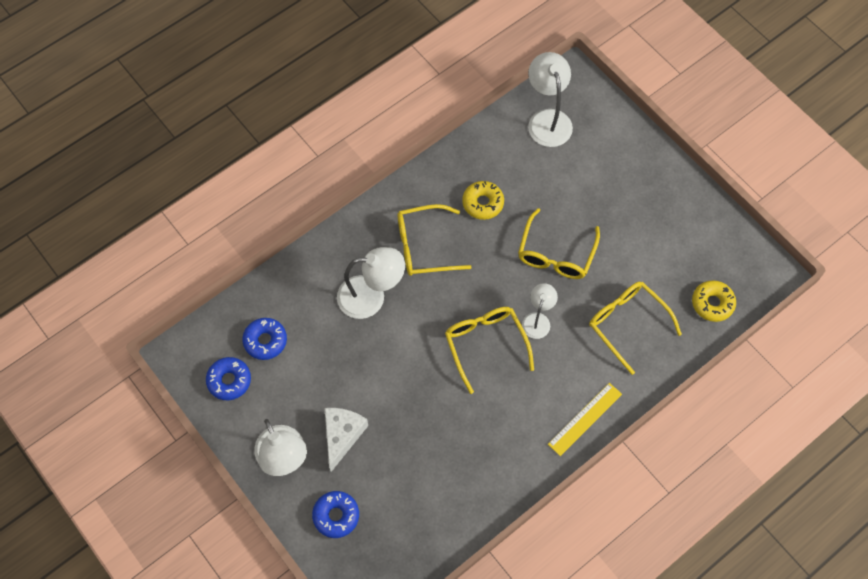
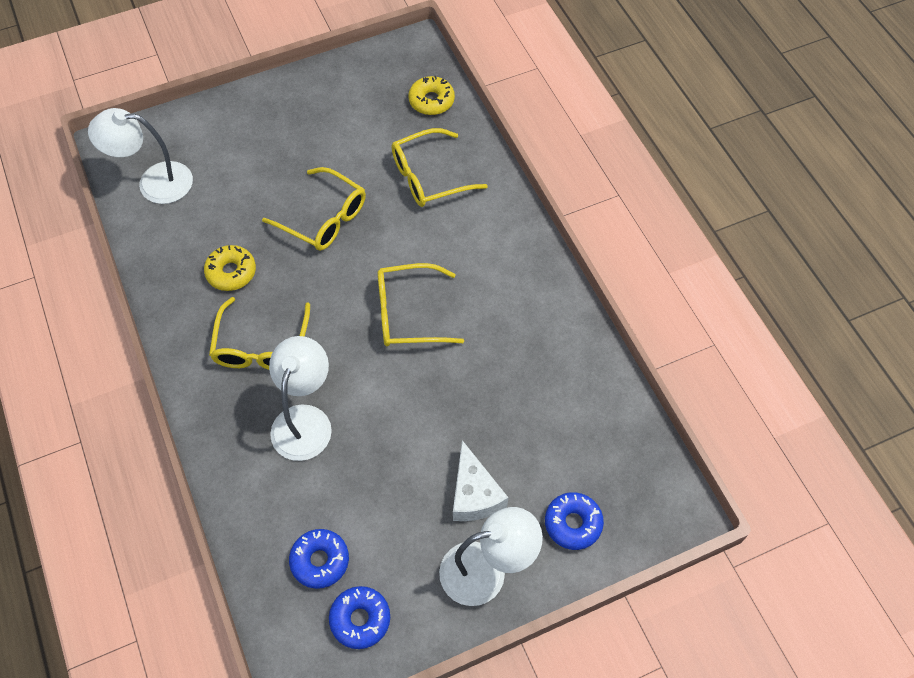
camera: 75 degrees left, 5 degrees down
(342, 435) = (474, 494): white cheese -> white cheese turned 135 degrees counterclockwise
(538, 320) = (396, 255): white lamp -> none
(585, 419) = (523, 242): yellow ruler -> none

